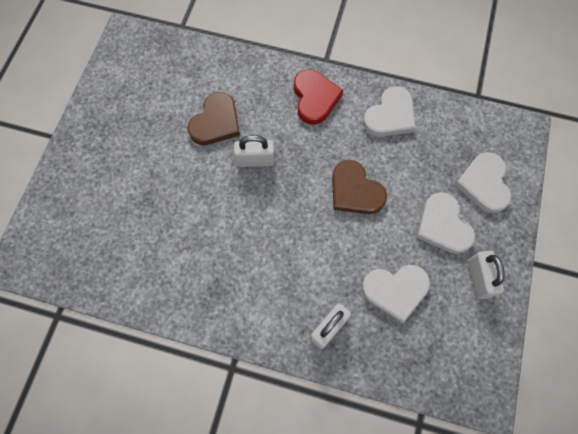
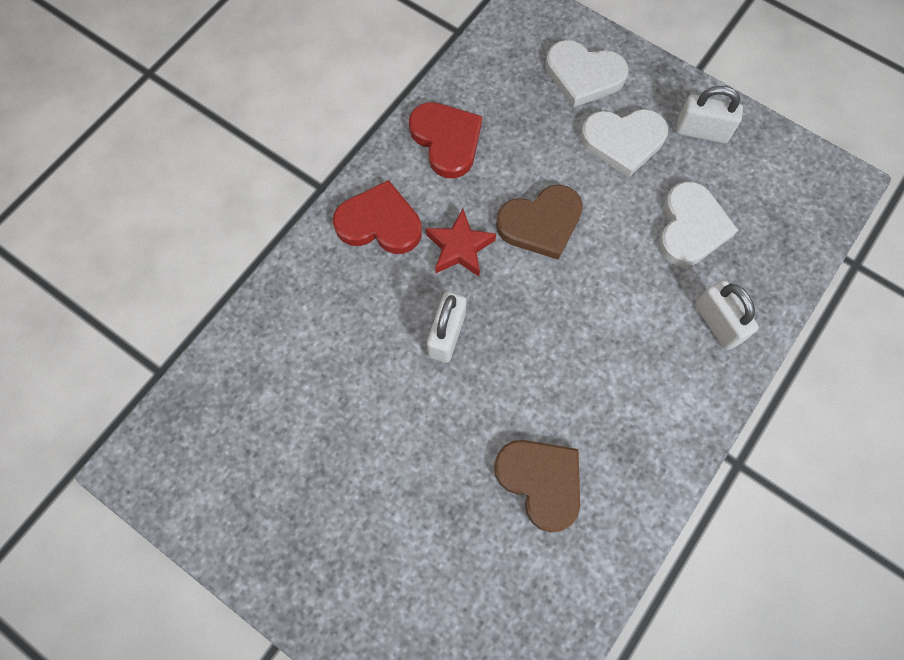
camera: 70 degrees left, 0 degrees up
(216, 122) = (361, 371): brown heart -> brown heart (541, 481)
(317, 148) = (460, 248): none -> red star
(390, 116) = (446, 140): white heart -> red heart

